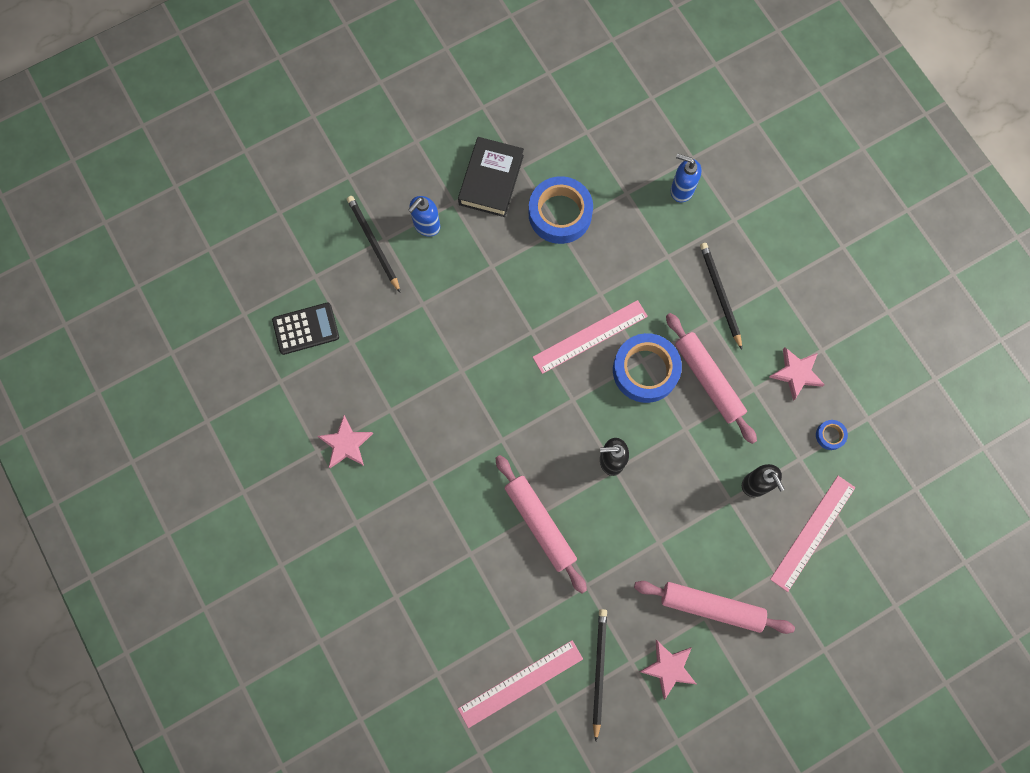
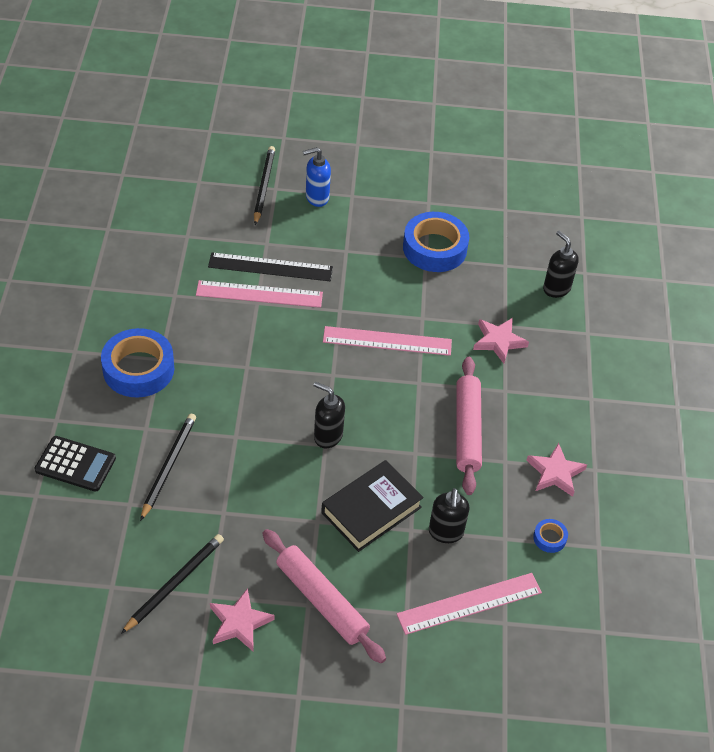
camera: 30 degrees right, 25 degrees down
(306, 329) = (159, 208): black calculator -> black calculator (75, 464)
(346, 444) = (118, 296): pink star -> pink star (498, 341)
(444, 326) = (270, 267): none -> black ruler
(491, 180) = (396, 198): black book -> black book (371, 510)
(520, 683) = (98, 548): pink ruler -> pink ruler (259, 294)
(540, 524) = (223, 443): pink rolling pin -> none
(645, 370) = (415, 391): blue tape -> blue tape (138, 369)
(681, 190) = (556, 288): blue soap dispenser -> black soap dispenser
(720, 295) = (530, 377): black pencil -> black pencil (168, 466)

